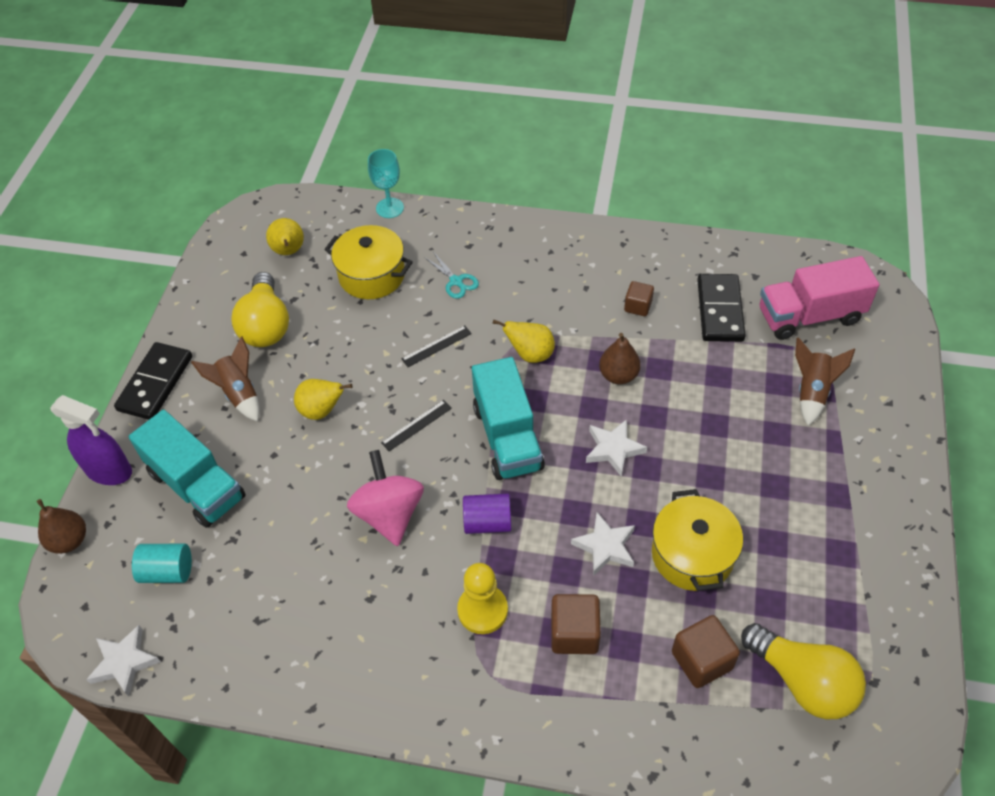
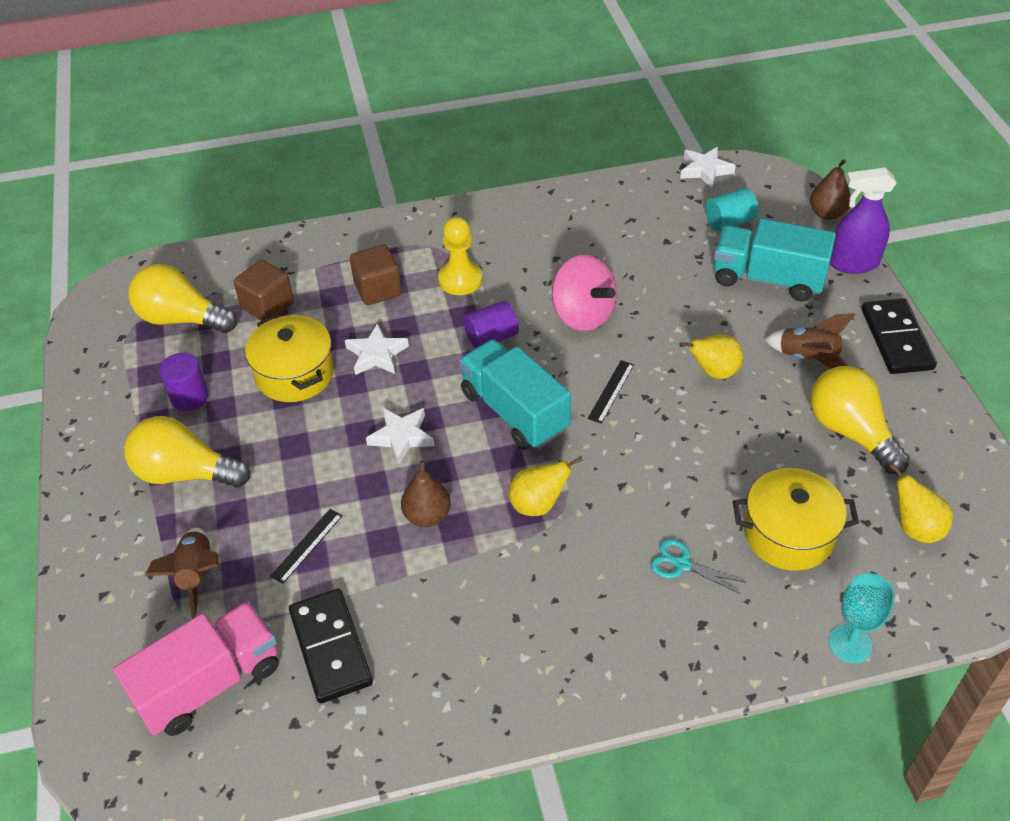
camera: 155 degrees right, 5 degrees down
(436, 346) = (648, 476): black ruler -> black ruler (307, 545)
(638, 306) = (438, 614): brown cube -> none
(803, 567) = (189, 397): none -> purple cylinder
(814, 484) = (185, 473): none -> yellow light bulb

